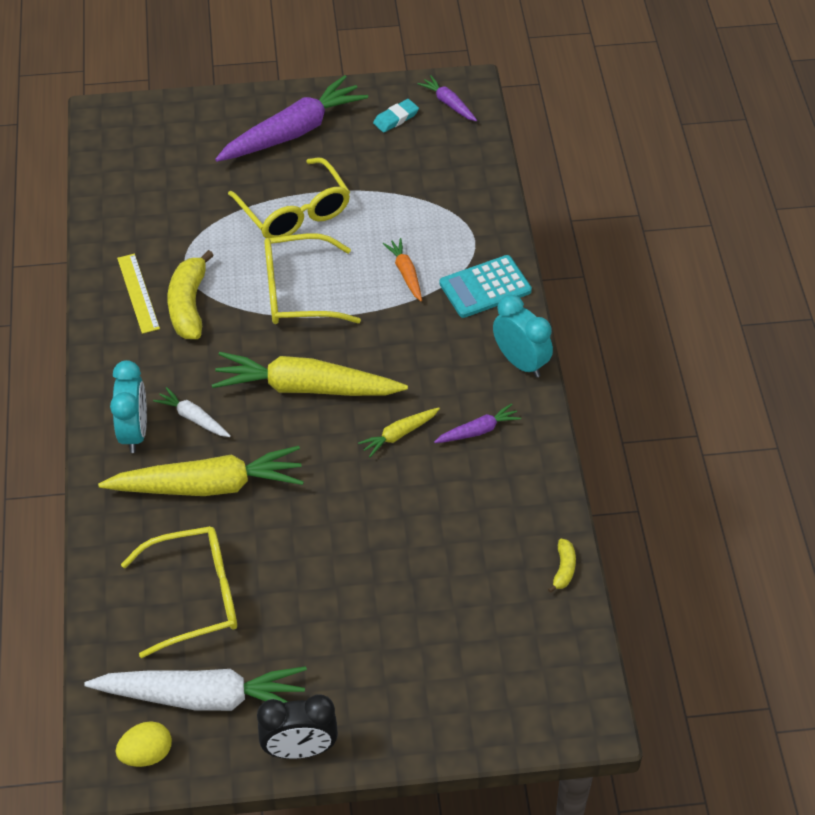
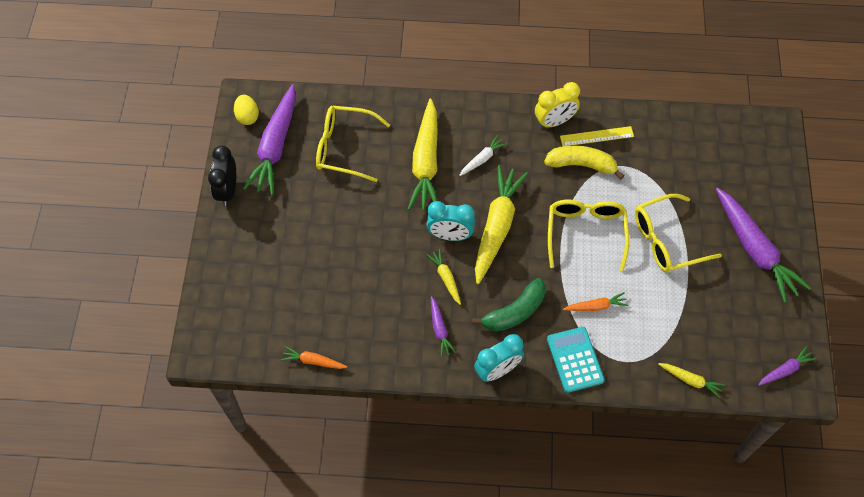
camera: 100 degrees right, 10 degrees up
(117, 342) = (554, 122): none -> yellow clock
(134, 432) = (476, 126): turquoise clock -> turquoise clock (450, 235)
(194, 597) = (345, 148): yellow glasses -> yellow glasses turned 105 degrees clockwise
(203, 697) = (275, 146): white carrot -> purple carrot
(396, 118) = (768, 326): turquoise eraser -> none
(433, 354) = (514, 312): none -> green banana
(484, 181) = (690, 380): none -> yellow carrot
(563, 569) = (313, 361): yellow banana -> orange carrot

